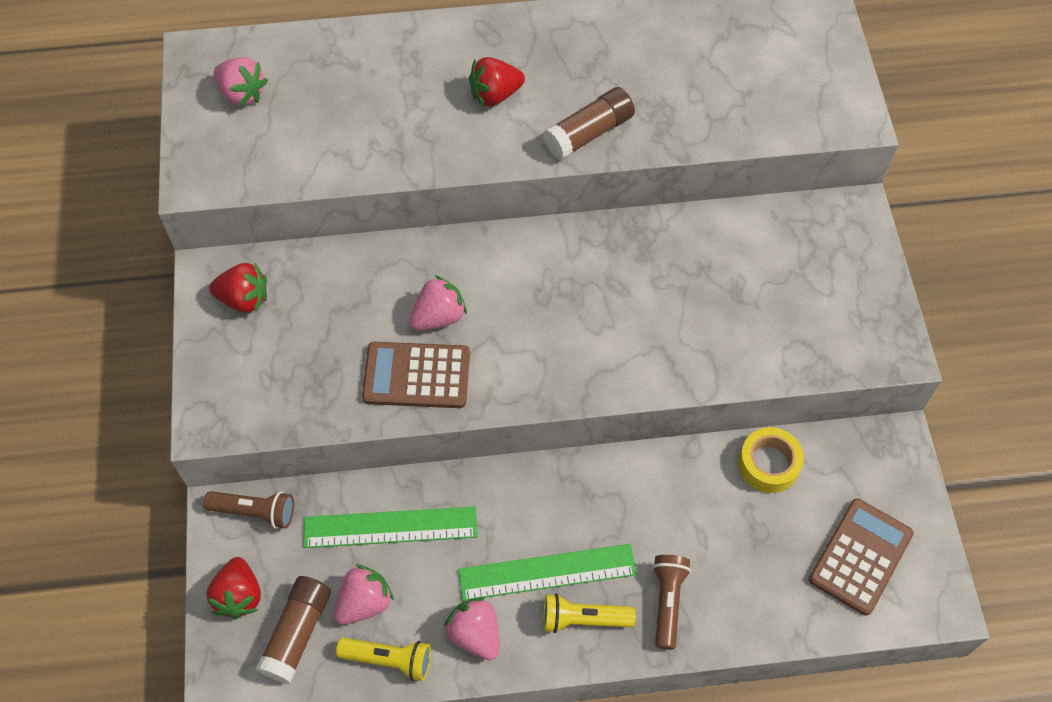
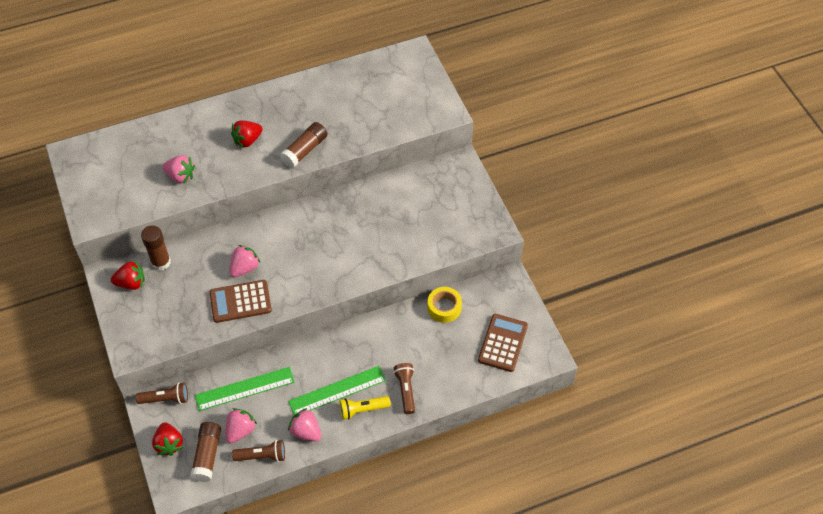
camera: 15 degrees left, 5 degrees down
(242, 94) = (102, 169): pink strawberry -> pink strawberry (180, 176)
(302, 274) = (161, 262): none -> brown glue stick
(389, 659) = (262, 456): yellow flashlight -> brown flashlight

